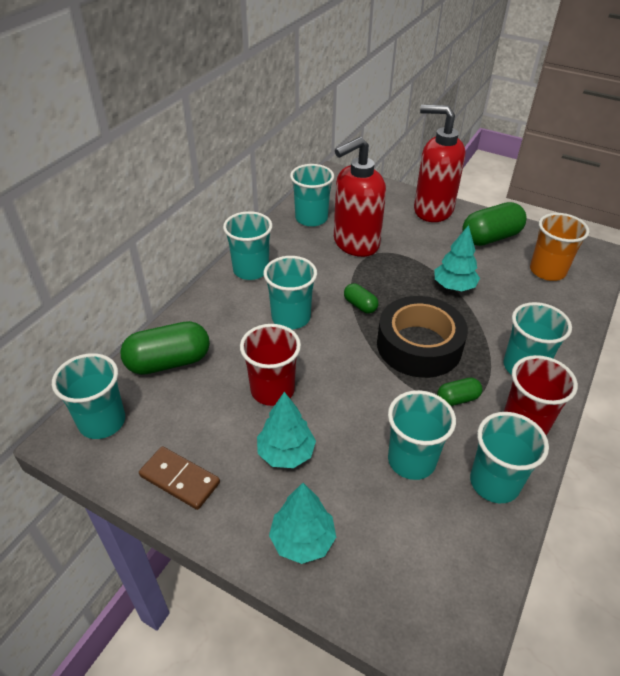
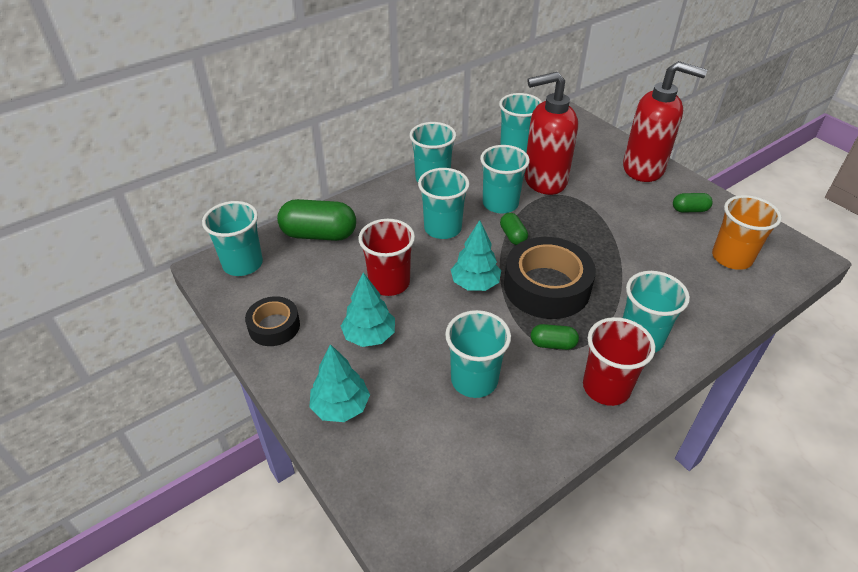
camera: 25 degrees right, 0 degrees up
(179, 479) = (274, 326): brown domino -> black tape
(432, 210) = (644, 169): red soap dispenser -> red soap dispenser turned 150 degrees clockwise
(454, 286) = (618, 245): turquoise tree -> turquoise tree (475, 283)
(490, 238) = (689, 210): green capsule -> green capsule, size x0.52
(494, 482) = (539, 426): turquoise cup -> turquoise cup (500, 204)

